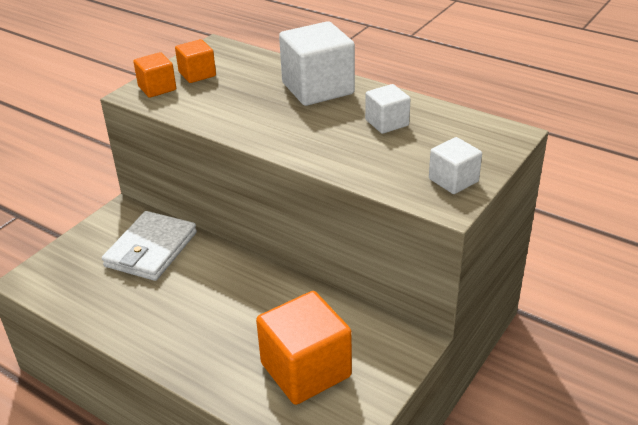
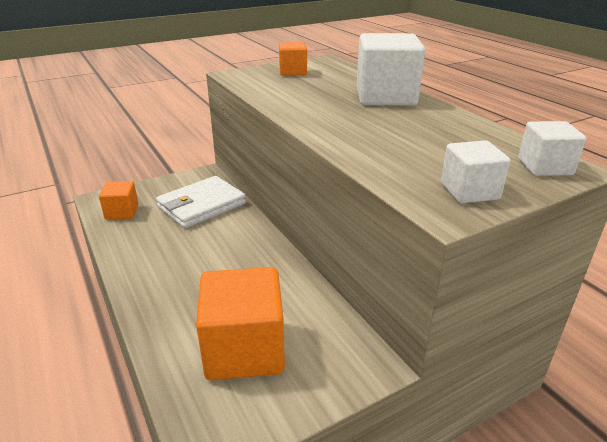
camera: 25 degrees right, 5 degrees down
(157, 88) = (253, 74): orange cube -> orange cube (122, 212)
(387, 123) = (432, 131): white cube -> white cube (544, 167)

